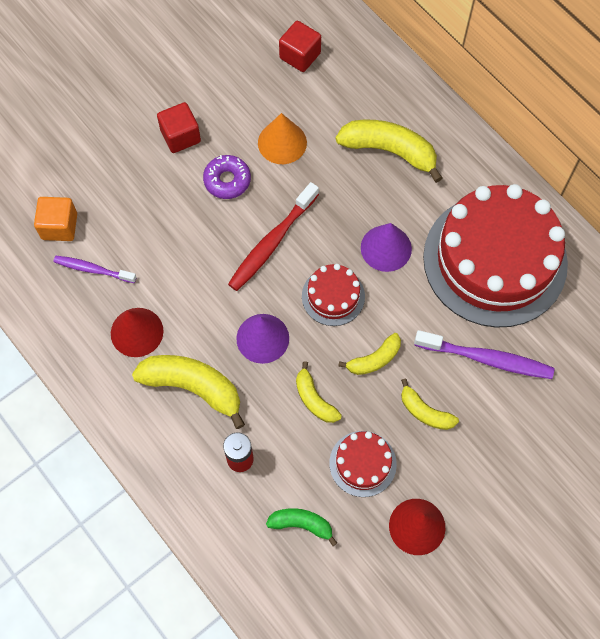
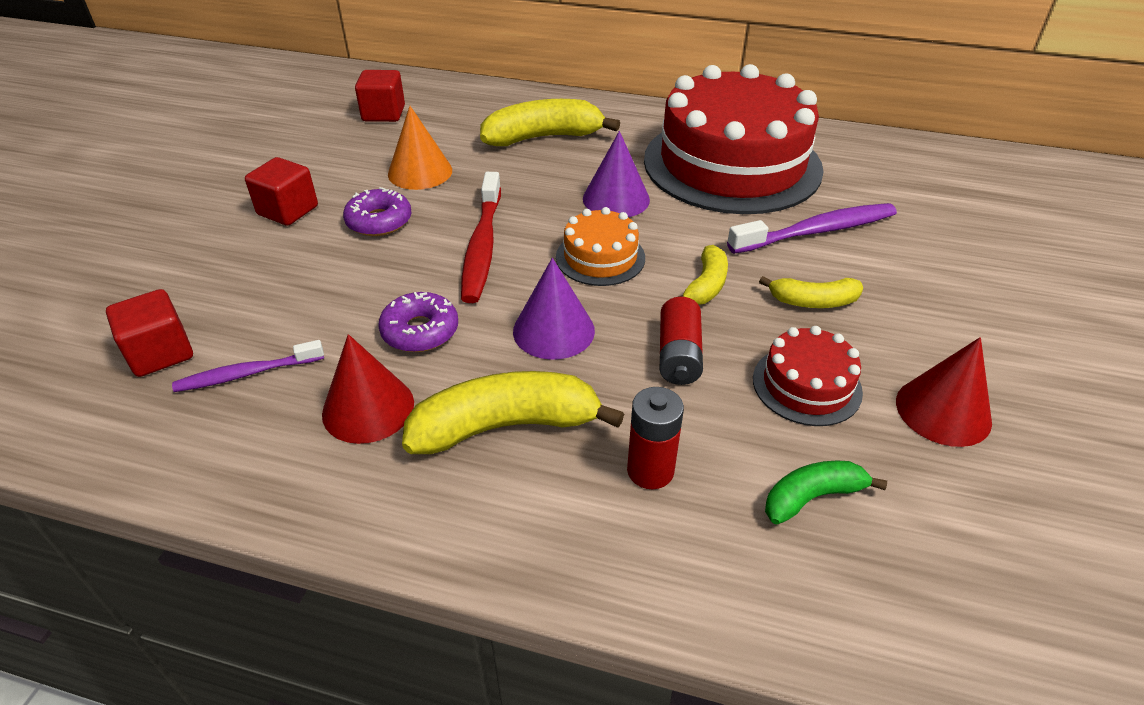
camera: 35 degrees left, 25 degrees down
(59, 226) = (160, 353): orange cube -> red cube
(193, 293) = (420, 331): none -> purple donut
(314, 399) = (678, 355): yellow banana -> red battery
(333, 296) = (600, 257): red cake -> orange cake

